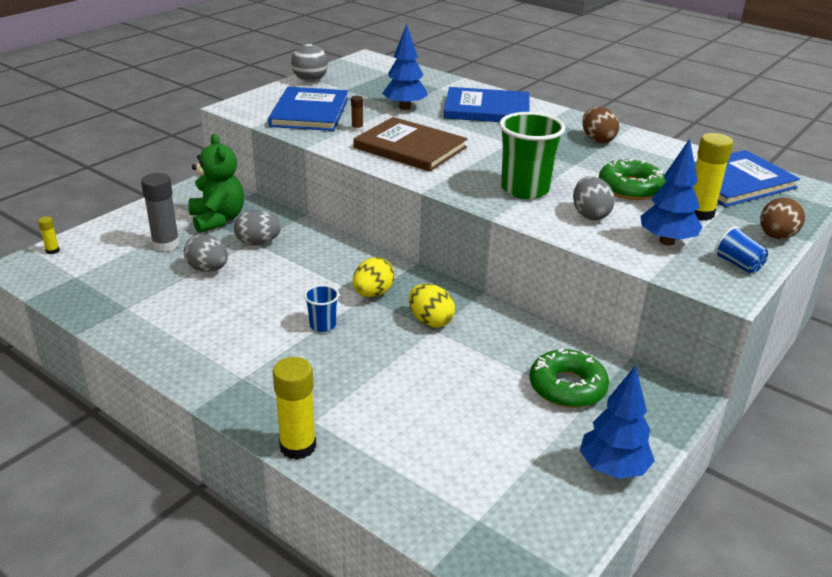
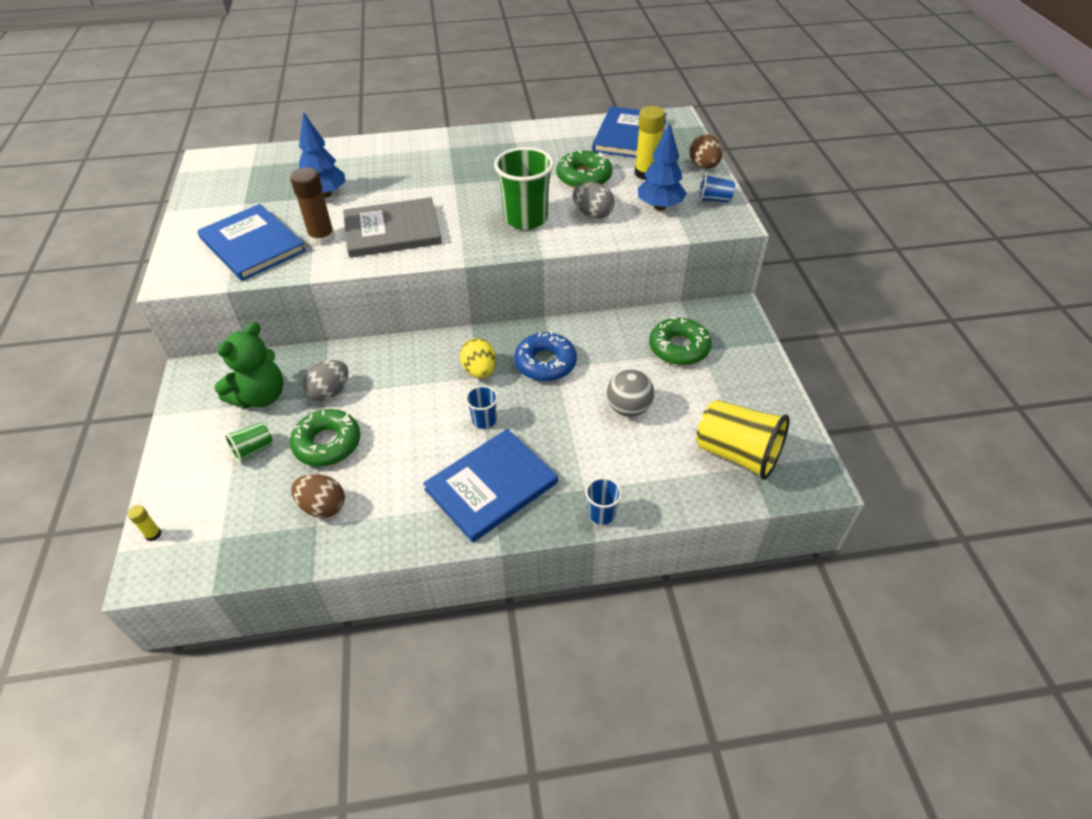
camera: 45 degrees left, 15 degrees up
(166, 244) = (253, 450): grey glue stick -> green cup
(208, 269) = (327, 443): grey egg -> green donut
(218, 219) = (260, 396): green teddy bear -> green teddy bear turned 105 degrees clockwise
(298, 446) = (602, 514): yellow glue stick -> blue cup
(310, 80) = (194, 211): grey ball -> grey ball (628, 408)
(357, 129) = (322, 238): brown glue stick -> brown glue stick, size x2.07
(410, 147) = (392, 230): brown book -> grey book
(430, 321) = (545, 363): yellow egg -> blue donut
(483, 500) = (737, 454): none -> yellow cup
(487, 109) = (391, 160): blue book -> blue book (491, 486)
(597, 140) = (507, 147): brown egg -> brown egg (323, 507)
(613, 469) = (764, 380): blue tree -> none

